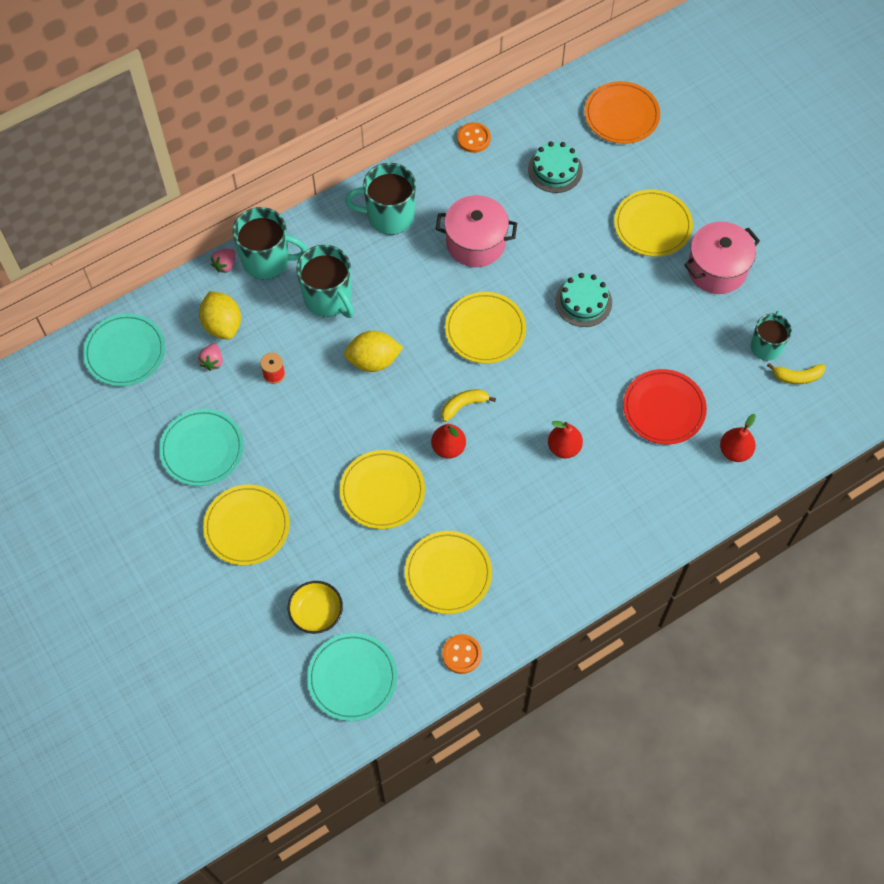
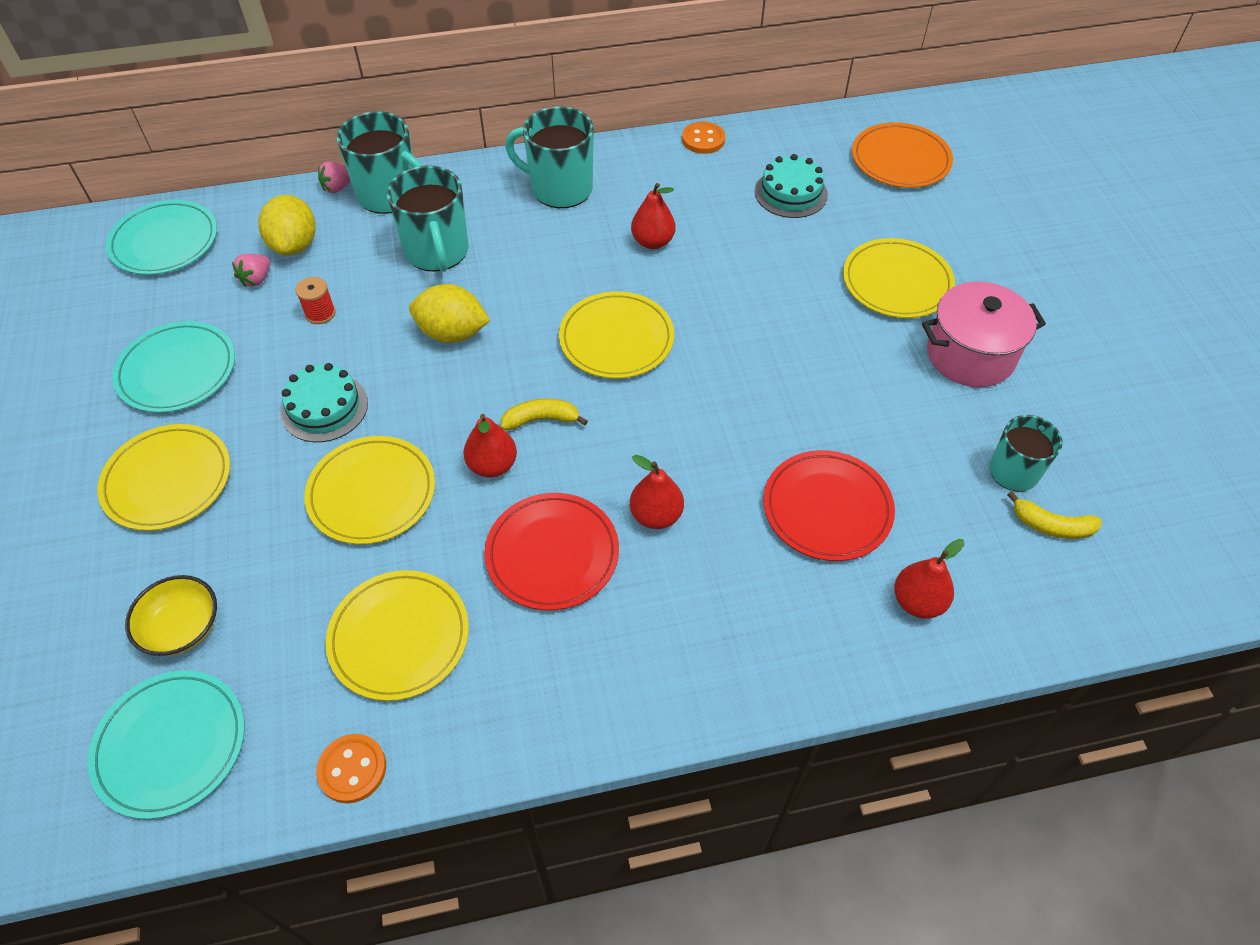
camera: 20 degrees right, 10 degrees down
(475, 243) = (652, 242): pink pot -> red pear
(513, 493) = (552, 554): none -> red plate
(583, 302) = (765, 343): turquoise cake -> turquoise cake (324, 407)

